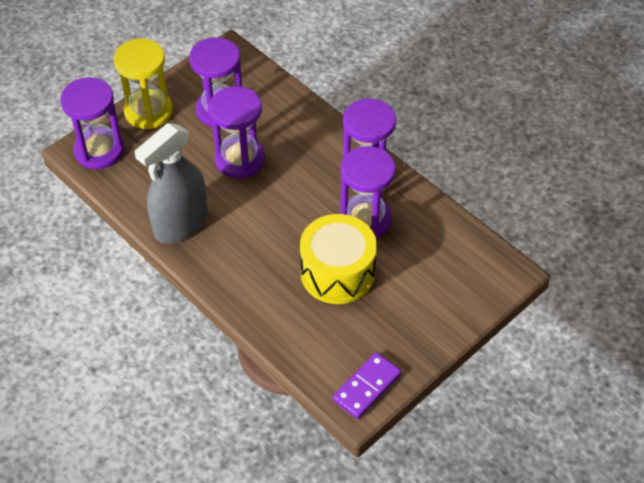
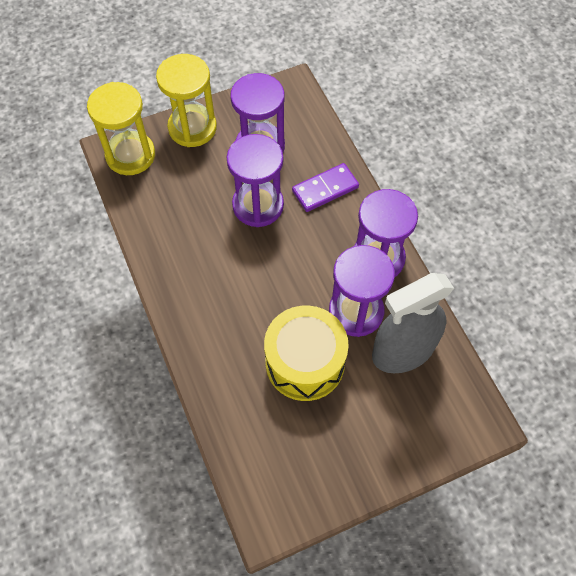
camera: 20 degrees right, 10 degrees up
(99, 150) = (130, 155): purple hourglass -> yellow hourglass
(180, 224) = (174, 257): grey spray bottle -> grey spray bottle (403, 351)
(367, 387) = (283, 505): purple domino -> purple domino (325, 189)

